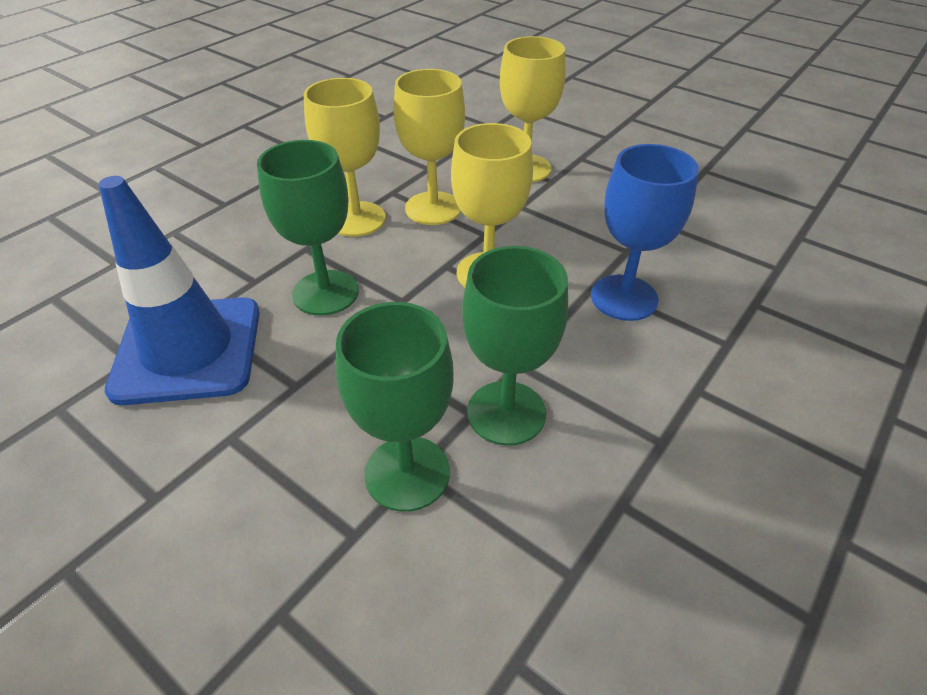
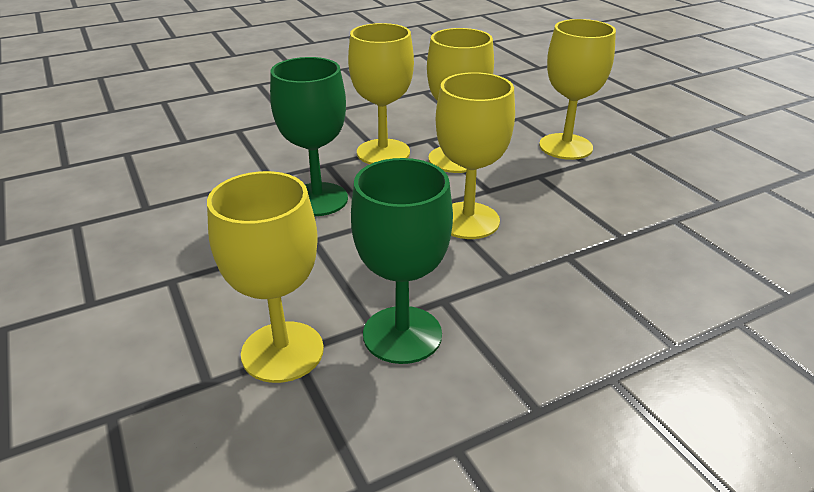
camera: 25 degrees right, 10 degrees down
(188, 350) = (187, 211): blue traffic cone -> none
(407, 473) = (282, 351): green goblet -> yellow goblet
(624, 298) = (589, 275): blue goblet -> none

